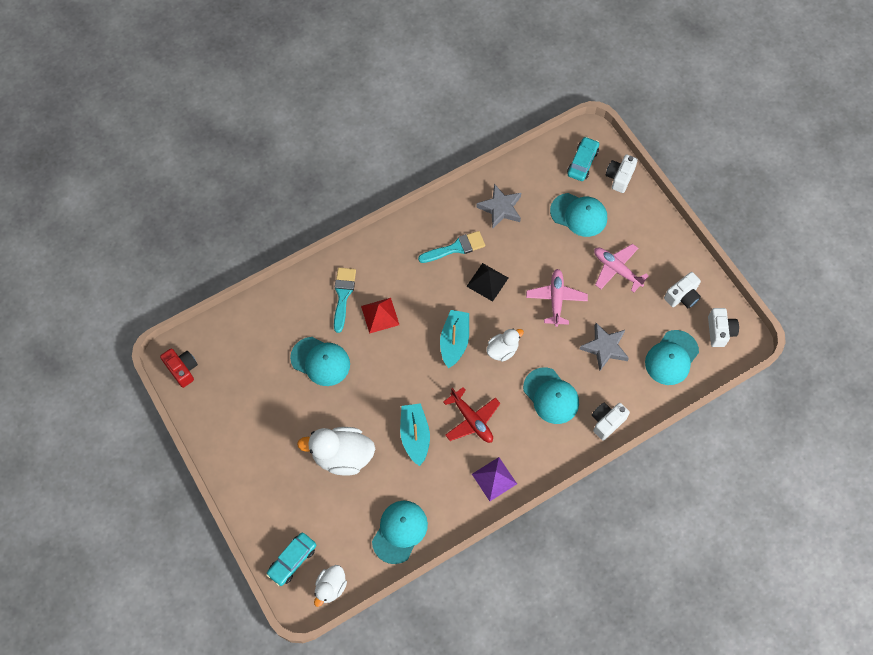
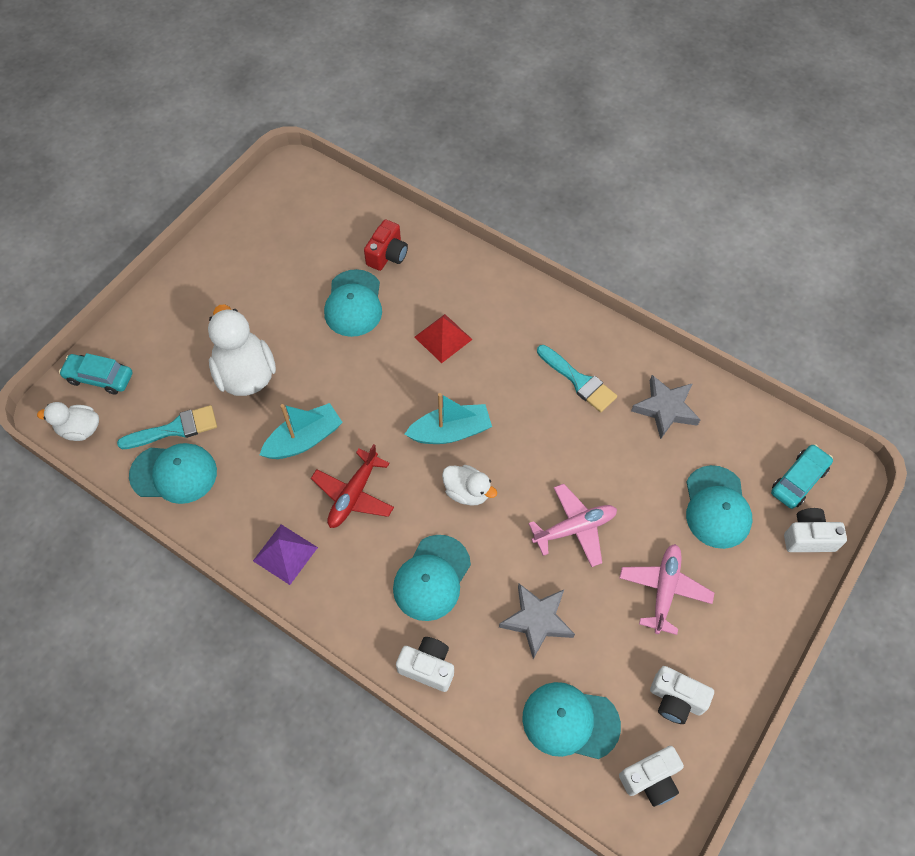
camera: 65 degrees right, 5 degrees down
(182, 369) = (282, 184): red camera -> red camera (387, 255)
(343, 295) = (448, 290): turquoise brush -> turquoise brush (175, 429)
(487, 282) = (553, 435): black pyramid -> none
(582, 162) = (798, 480): turquoise car -> turquoise car turned 45 degrees counterclockwise

